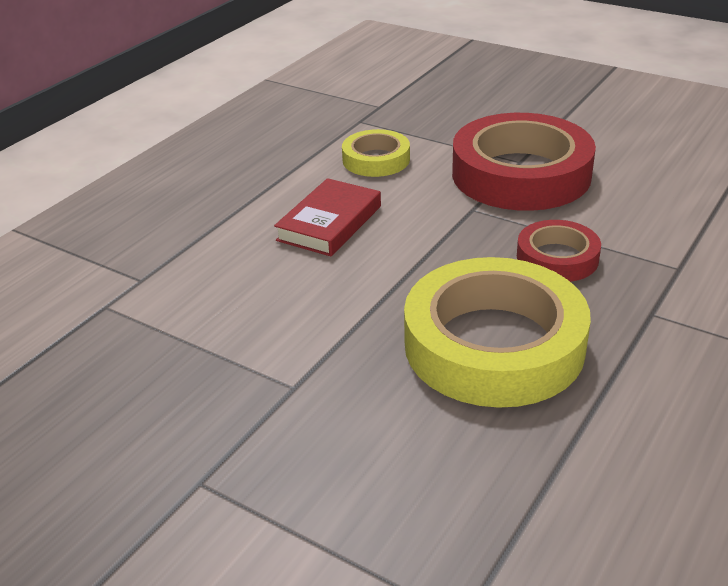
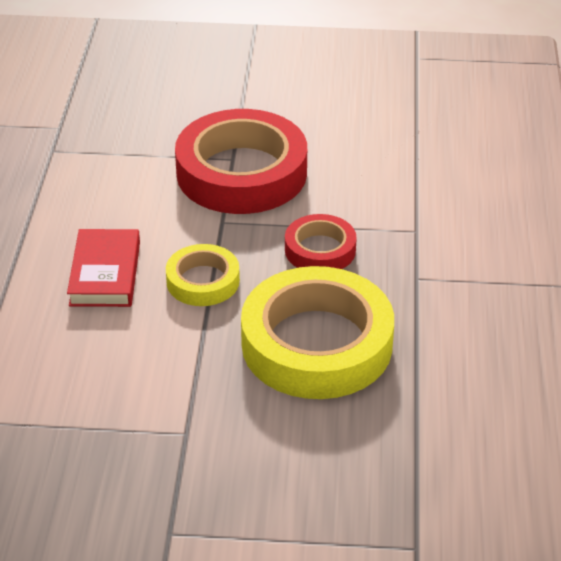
camera: 30 degrees left, 5 degrees up
(376, 160) = (100, 192): yellow tape -> yellow tape (203, 281)

